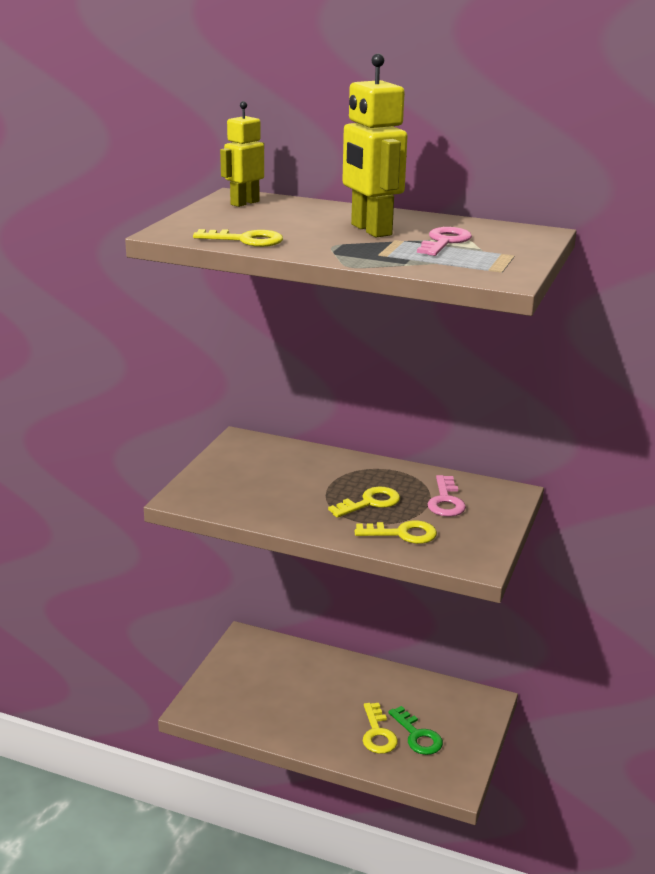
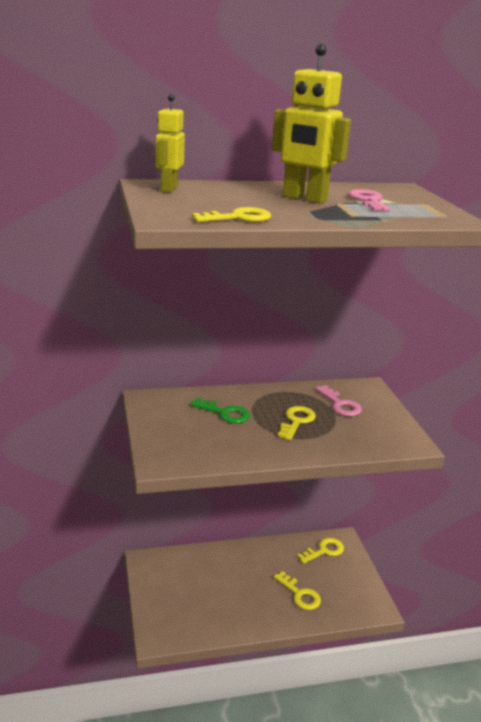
camera: 35 degrees left, 0 degrees up
(402, 534) = (345, 438): yellow key -> yellow key (324, 551)
(417, 736) = (325, 584): green key -> green key (225, 413)

